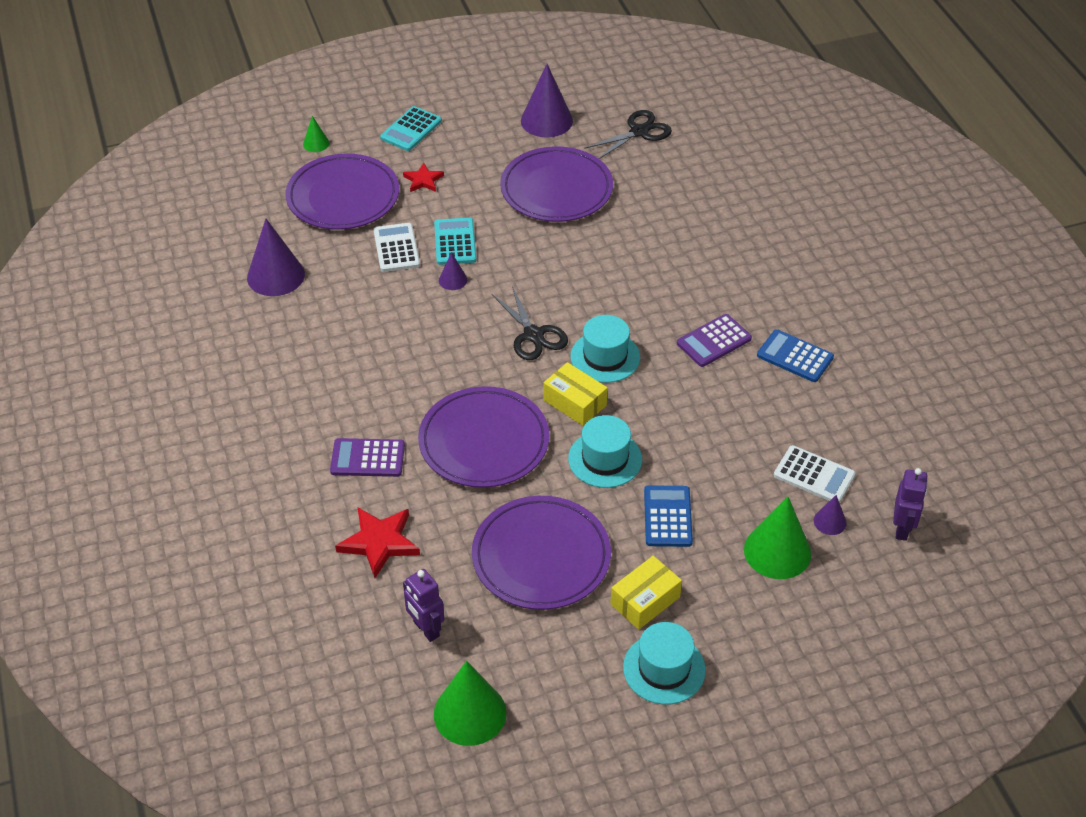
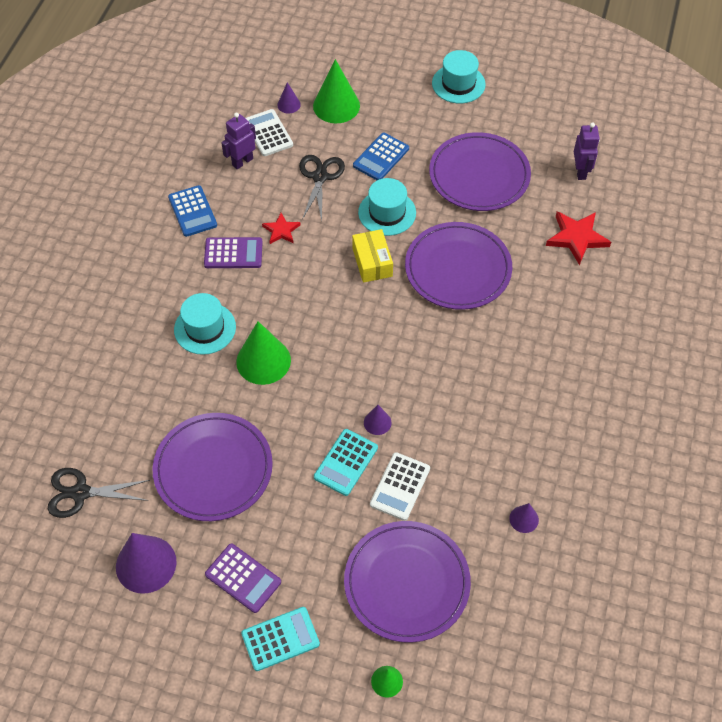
camera: 145 degrees left, 10 degrees up
(276, 276) = (524, 519): purple cone -> purple cone, size x0.50
(367, 458) = (548, 301): purple calculator -> purple calculator (243, 578)
(423, 180) = (319, 557): red star -> red star (281, 230)
(470, 713) = (584, 117): green cone -> green cone (263, 361)
(533, 335) = (355, 333): black scissors -> black scissors (320, 177)
(605, 357) = (320, 285): turquoise hat -> turquoise hat (205, 328)
(645, 600) = (438, 120): yellow box -> none
(902, 528) = (252, 80): purple robot -> purple robot (242, 161)

